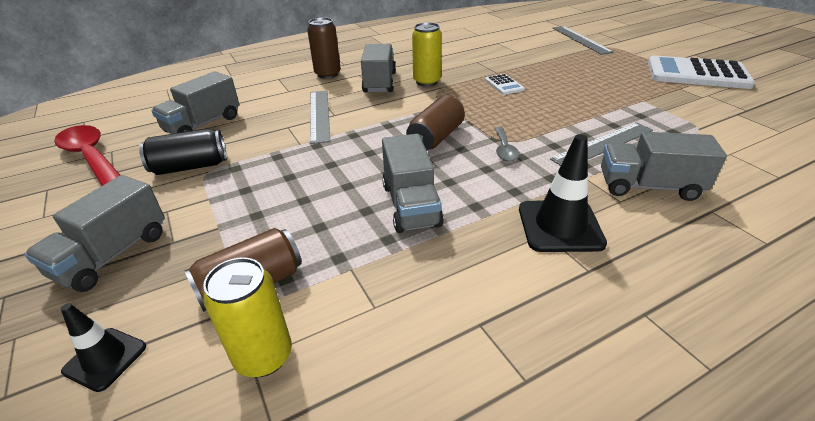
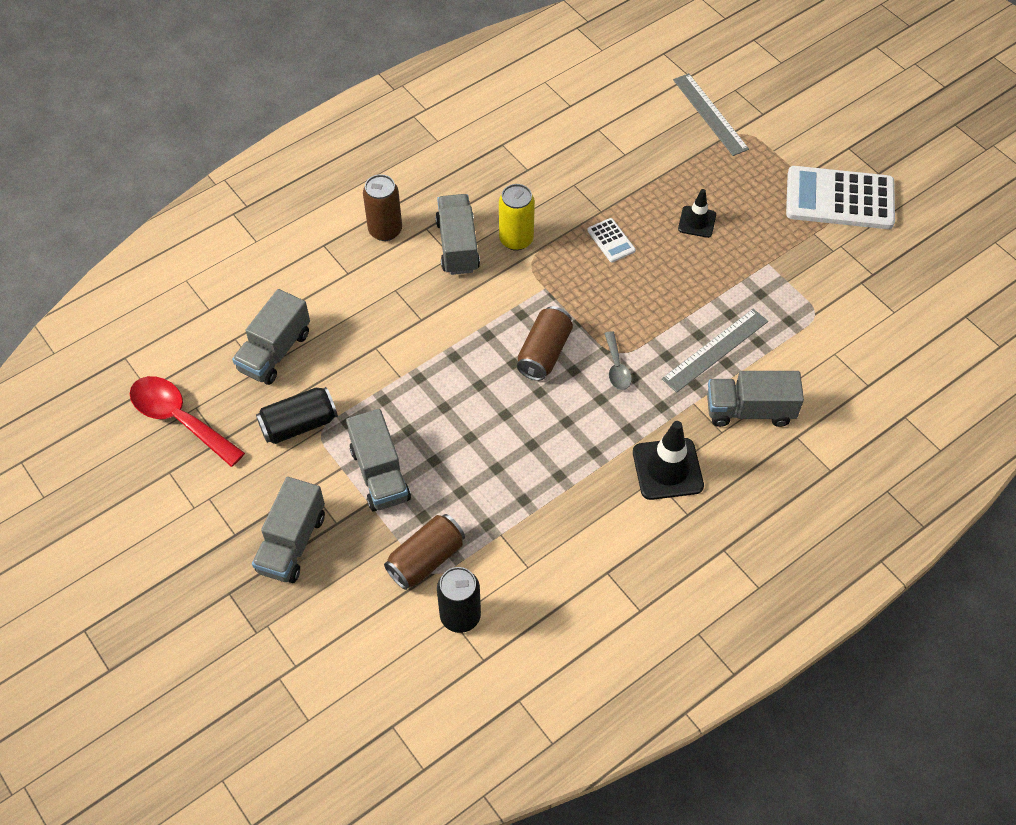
camera: 10 degrees left, 20 degrees up
(105, 359) = (348, 632): black traffic cone -> black traffic cone (697, 222)
(264, 356) = (460, 616): yellow can -> black can
(319, 115) = (404, 322): grey ruler -> none
(411, 205) = (535, 457): grey truck -> grey truck (380, 474)

